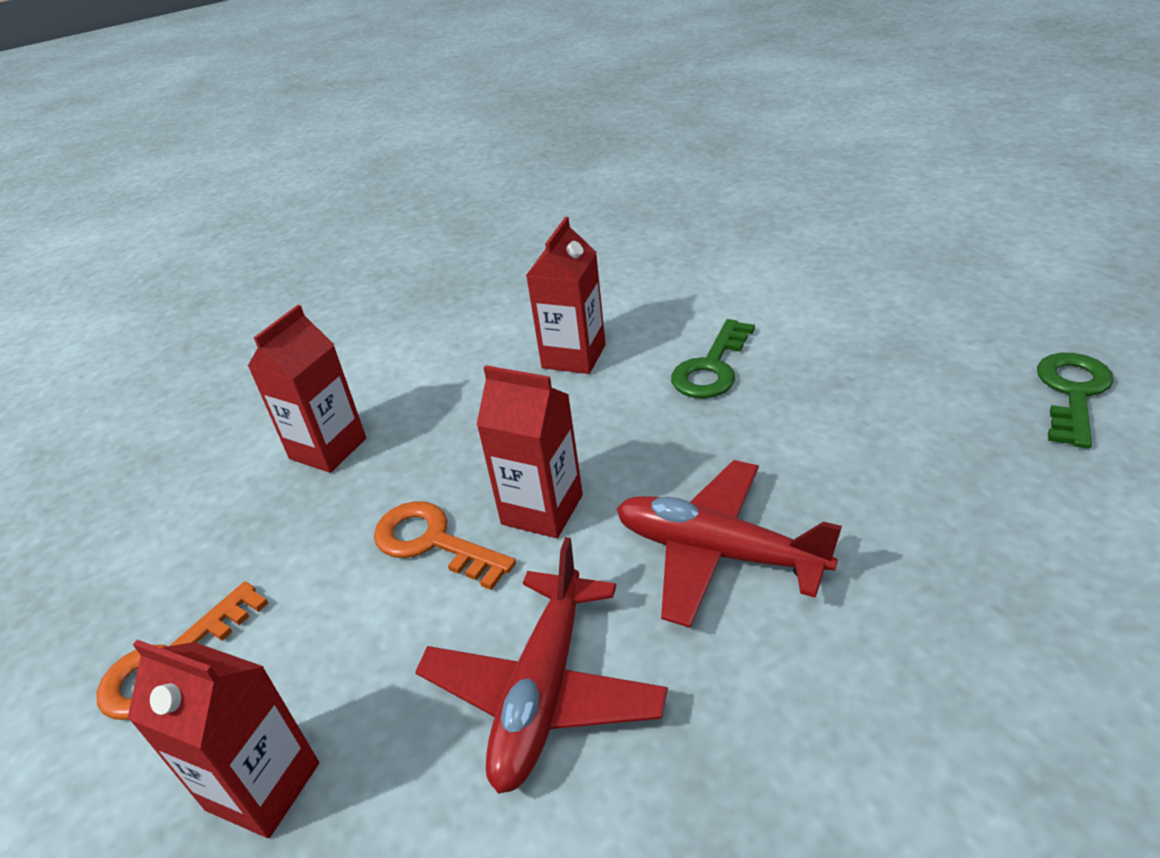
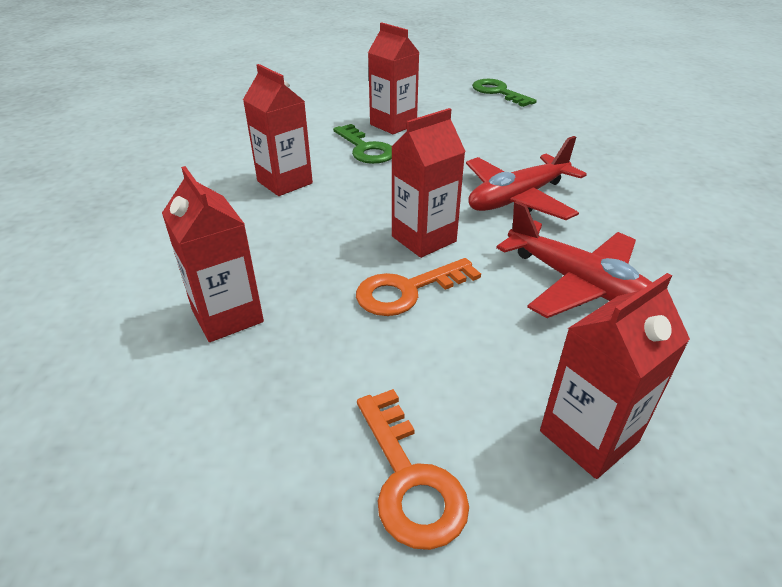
camera: 65 degrees left, 0 degrees up
(807, 354) = (393, 125): none -> red carton

